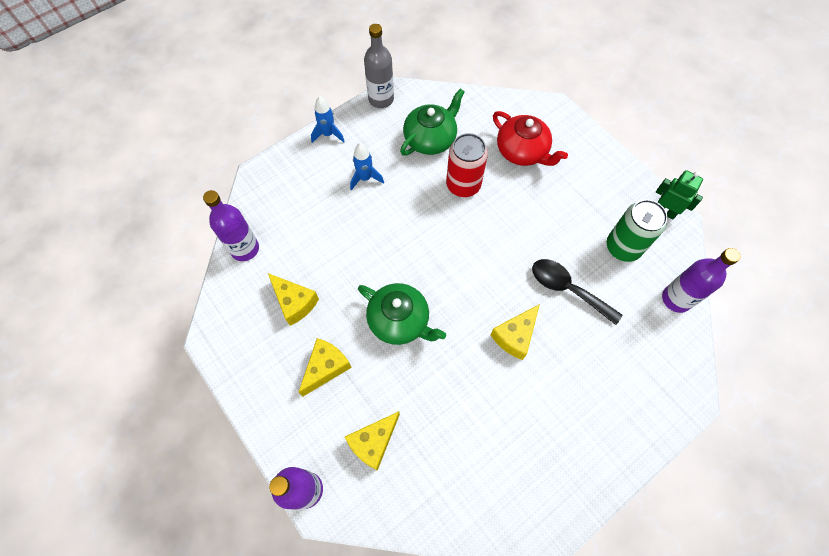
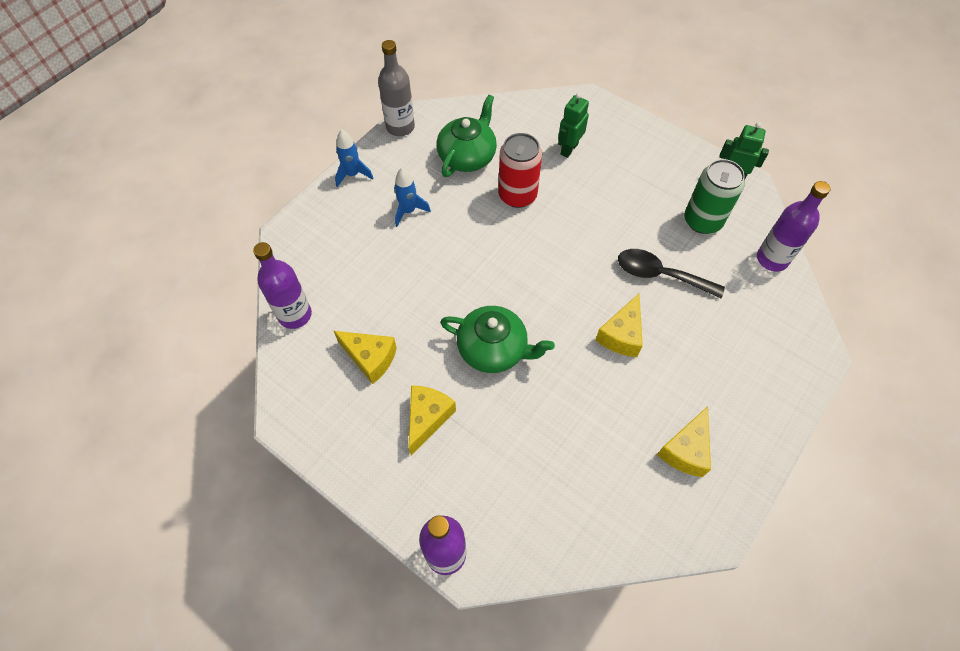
camera: 15 degrees left, 5 degrees down
(373, 442) = (505, 483): yellow cheese -> yellow cheese (685, 450)
(522, 151) = (569, 149): red teapot -> green robot

